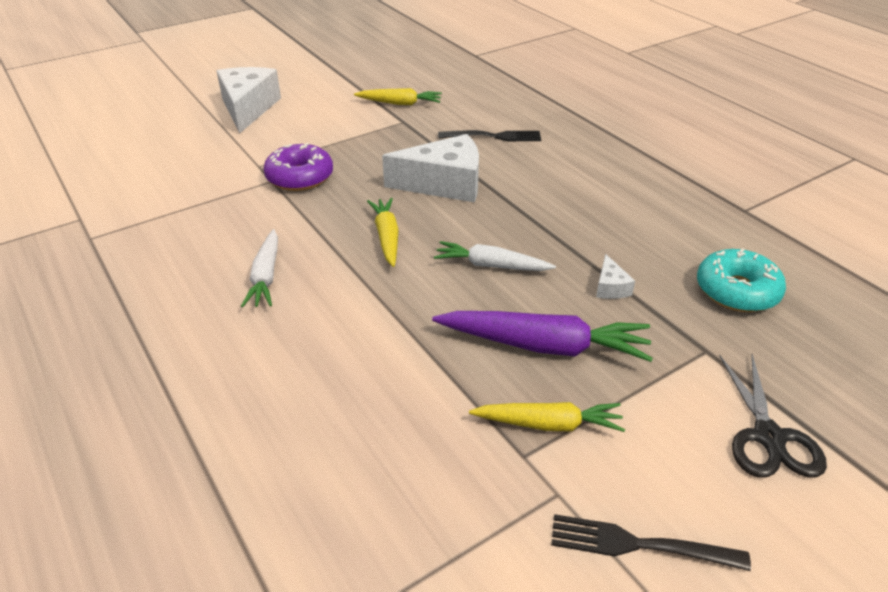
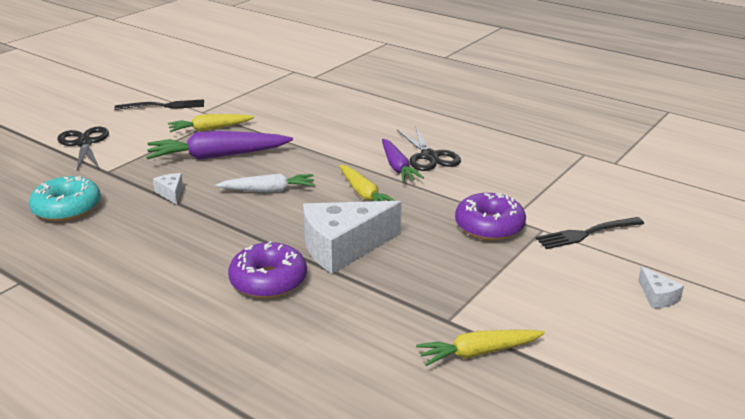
camera: 160 degrees right, 10 degrees down
(248, 108) = (657, 297): white cheese -> white cheese, size x0.43
(266, 276) = (429, 156): white carrot -> black scissors
(319, 267) = (397, 167): none -> purple carrot
(494, 136) = (318, 321): black fork -> black fork (586, 234)
(521, 169) = (268, 281): none -> purple donut

